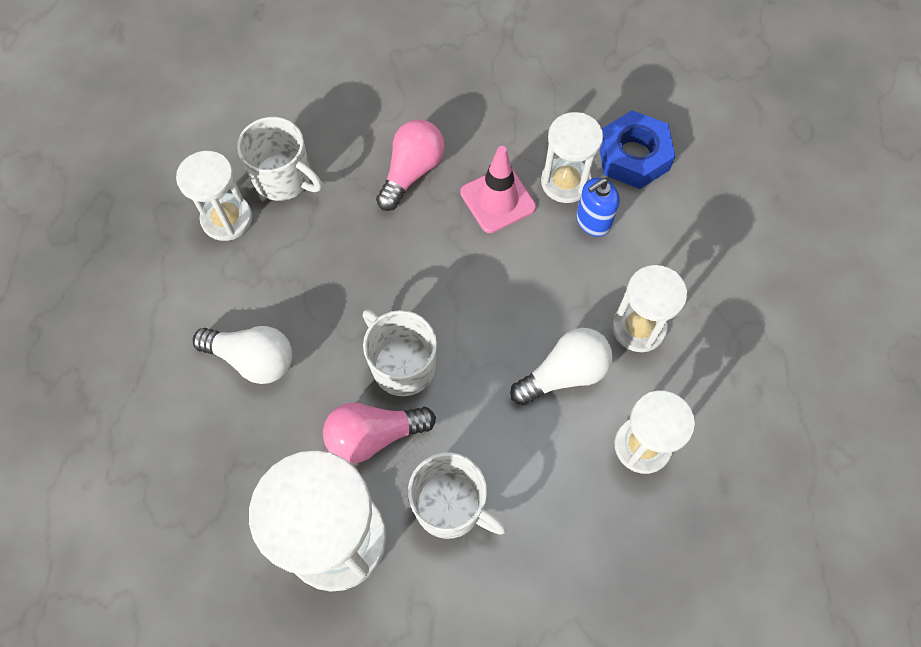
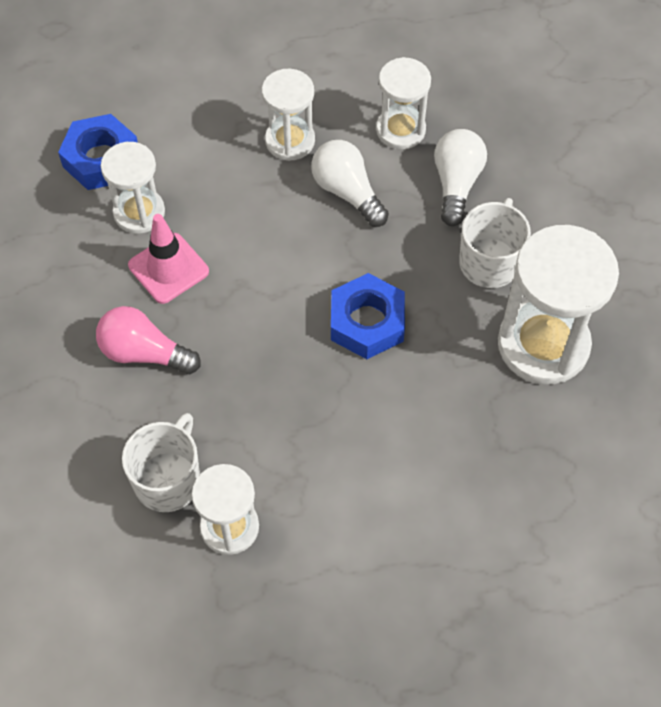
camera: 100 degrees left, 5 degrees down
(253, 359) = (389, 457): white light bulb -> white light bulb (456, 184)
(374, 436) = (442, 333): pink light bulb -> none
(402, 365) = (367, 322): white mug -> blue nut
(593, 221) = (182, 185): blue soap dispenser -> none

